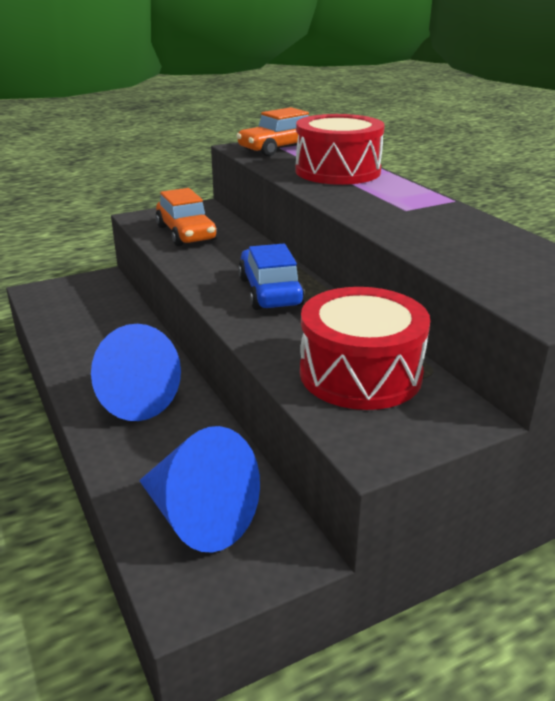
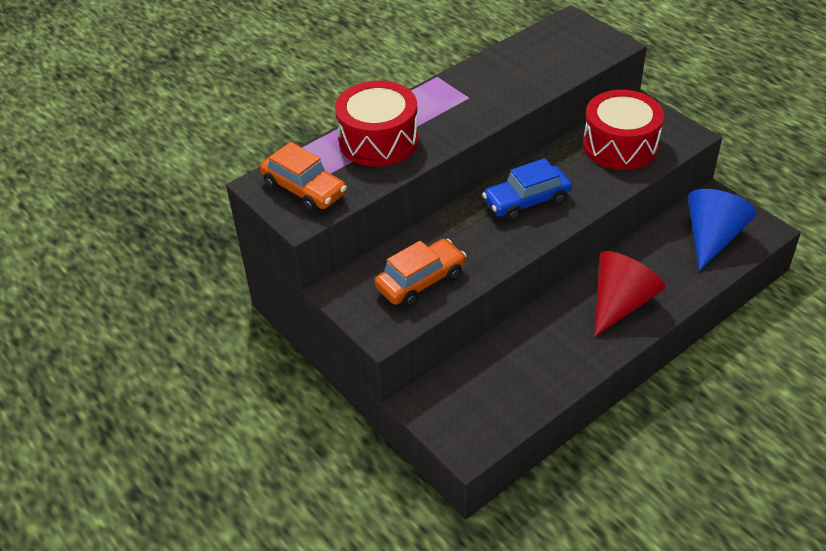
camera: 100 degrees left, 15 degrees up
(131, 398) = (620, 303): blue cone -> red cone

